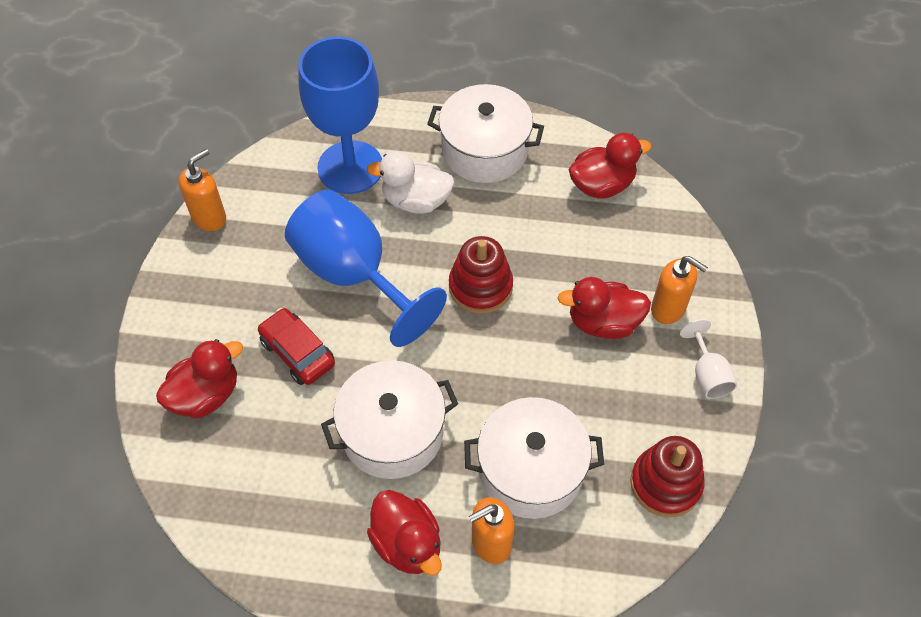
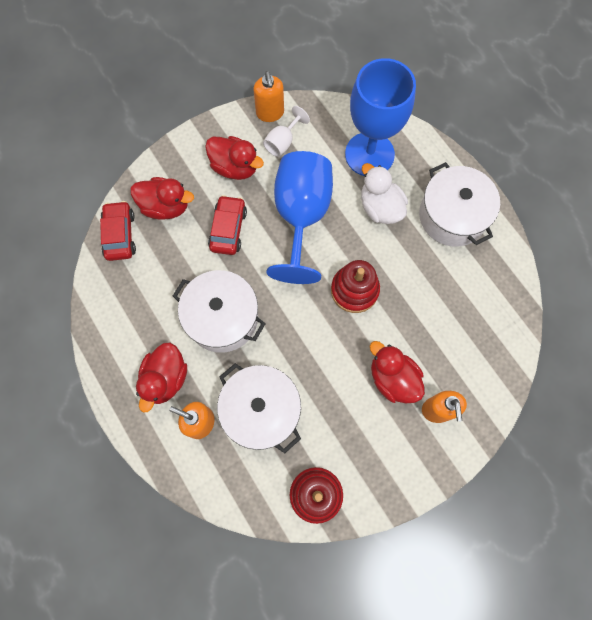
camera: 50 degrees right, 15 degrees up
(189, 468) = (120, 235): none -> red car
(209, 217) = (270, 113): orange soap dispenser -> orange soap dispenser turned 75 degrees clockwise
(602, 185) = (492, 303): red duck -> red duck (235, 167)
(707, 374) = (411, 467): white goblet -> white goblet (283, 142)

